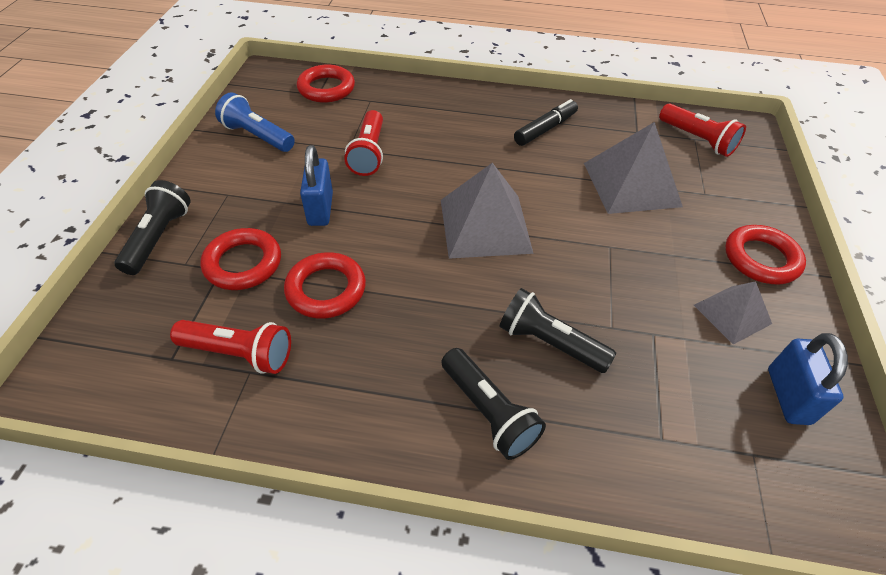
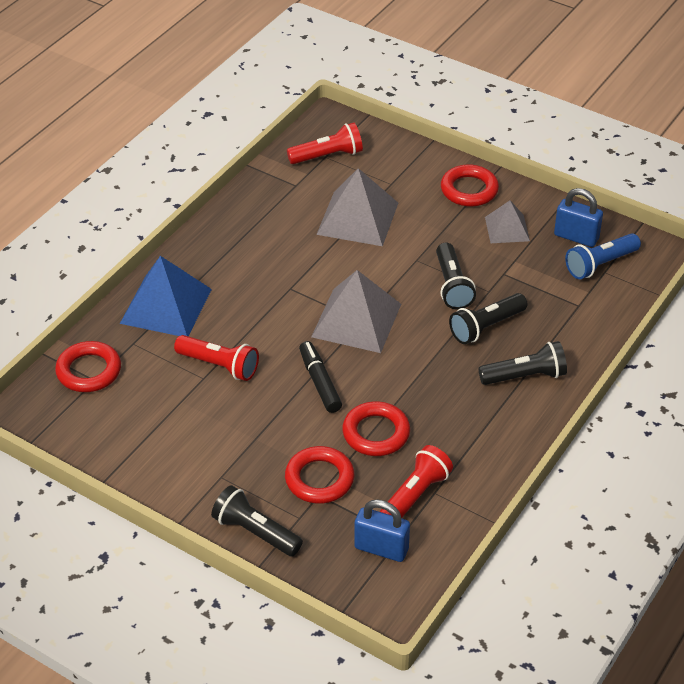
camera: 65 degrees left, 5 degrees down
(257, 136) = (141, 440): blue flashlight -> blue flashlight (600, 264)
(320, 209) = (279, 416): blue padlock -> blue padlock (381, 548)
(424, 104) = (166, 306): none -> blue pyramid
(545, 129) = (257, 239): black marker -> black marker (320, 382)
(594, 289) = (452, 286): none -> black flashlight

